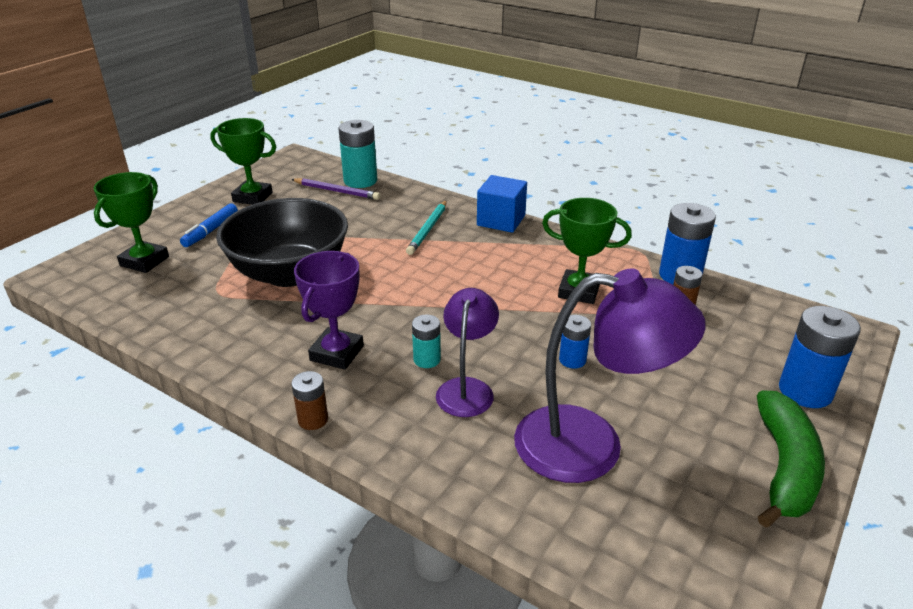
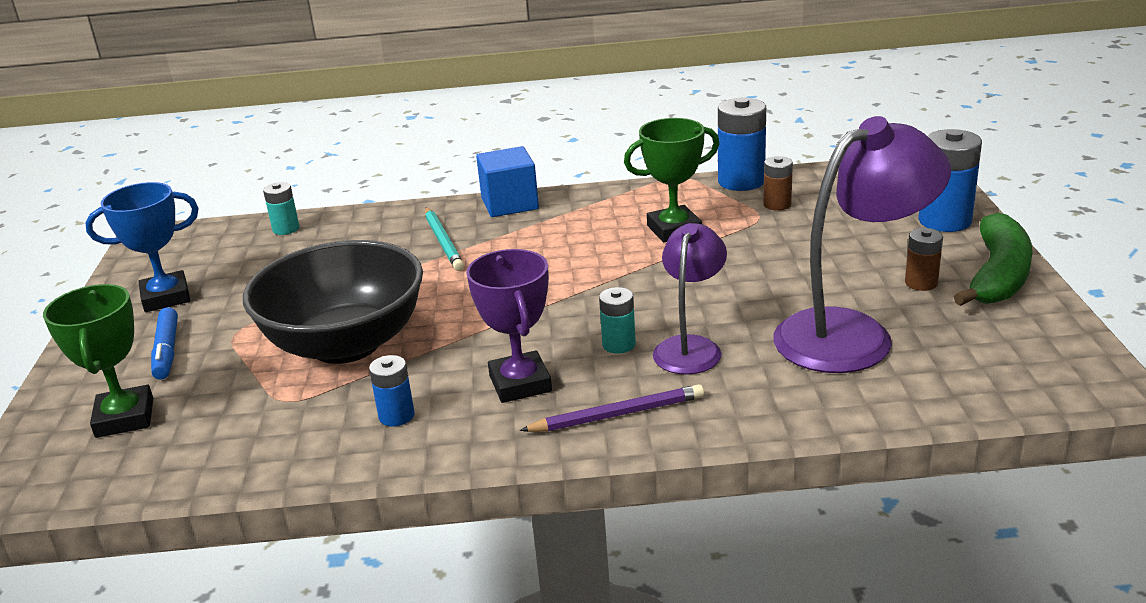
camera: 35 degrees left, 5 degrees down
(252, 197) = (166, 297): green trophy -> blue trophy
(313, 419) = (585, 444): brown battery -> brown battery (921, 283)
(336, 191) = (272, 249): purple pencil -> purple pencil (617, 414)
(360, 181) = (286, 229): turquoise battery -> turquoise battery, size x0.56
(467, 388) = (690, 347): purple lamp -> purple lamp turned 45 degrees clockwise
(572, 360) = (747, 282): blue battery -> blue battery (396, 416)
(784, 467) = (998, 276): green banana -> green banana turned 45 degrees clockwise

